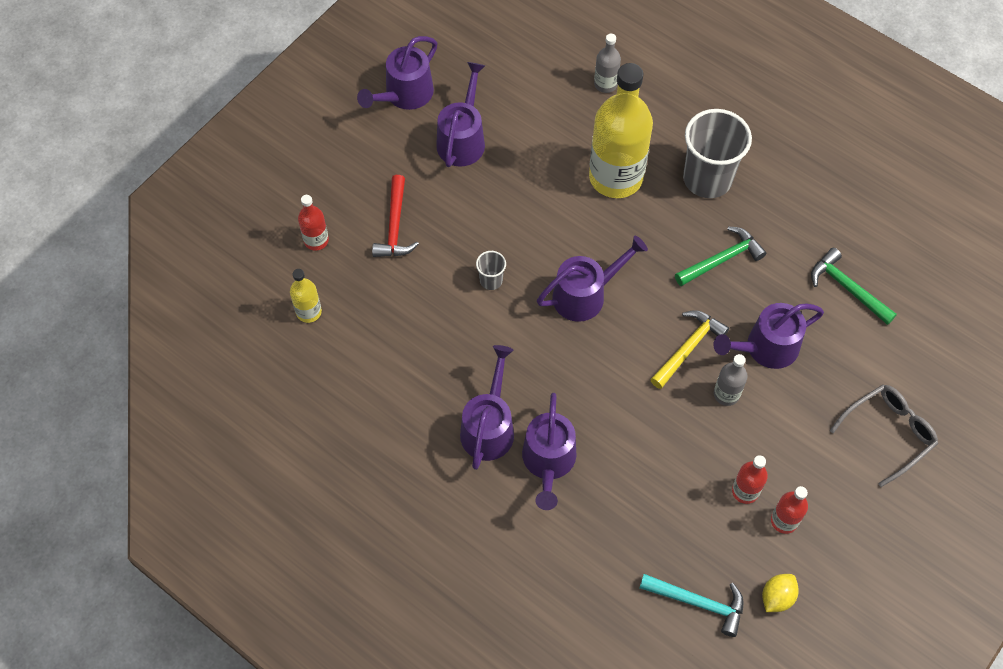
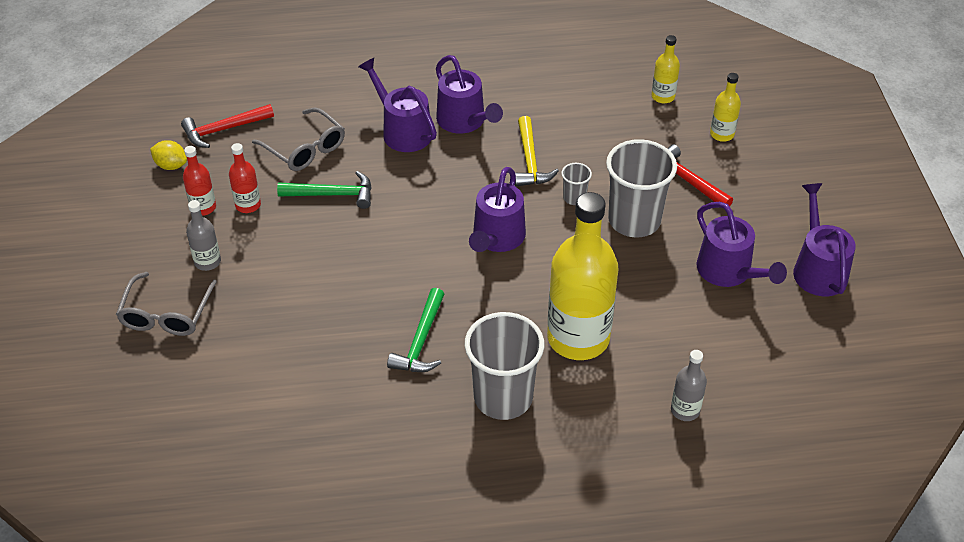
camera: 135 degrees right, 15 degrees down
(316, 240) = (722, 134): red bottle -> yellow bottle
(473, 227) = (634, 220): none -> grey cup
(647, 514) = (305, 148): none -> grey glasses
(688, 348) = (380, 260): yellow hammer -> yellow hammer (530, 160)
(698, 602) = (224, 130): turquoise hammer -> red hammer
(726, 394) = (320, 251): grey bottle -> grey bottle (207, 262)
(765, 348) = (319, 303): purple watering can -> none
(777, 597) = (171, 165): yellow lemon -> yellow lemon turned 60 degrees counterclockwise
(847, 288) = (292, 399): green hammer -> green hammer (332, 194)

